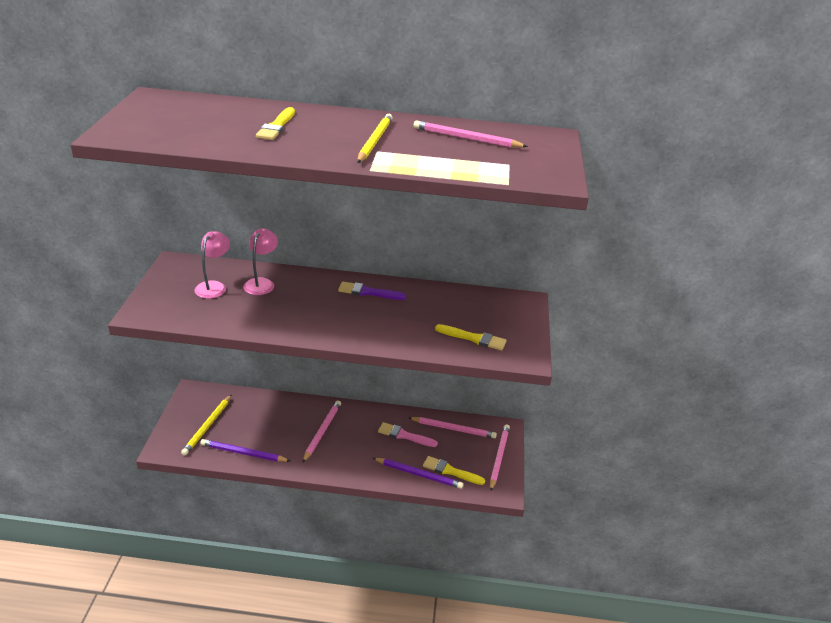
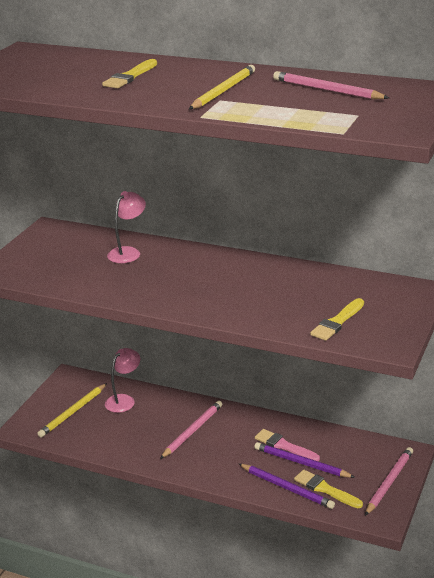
camera: 20 degrees right, 5 degrees down
(214, 286) = (78, 252): pink lamp -> pink lamp (124, 400)
(243, 453) = (101, 442): purple pencil -> purple pencil (301, 463)
(368, 292) = (238, 268): purple brush -> none
(453, 429) = (345, 446): pink pencil -> none
(473, 338) = (337, 322): yellow brush -> yellow brush turned 90 degrees clockwise

